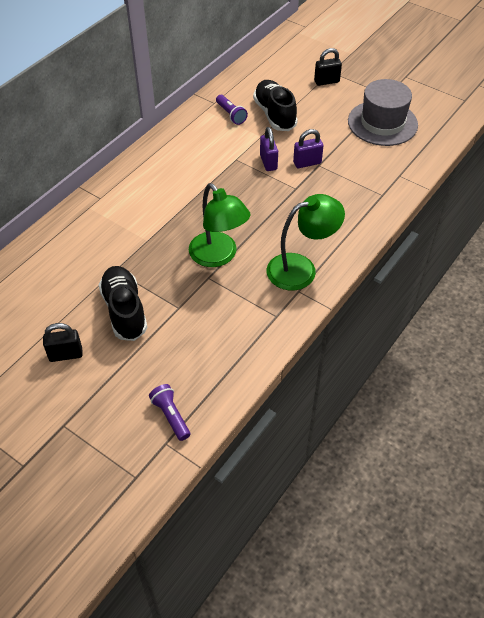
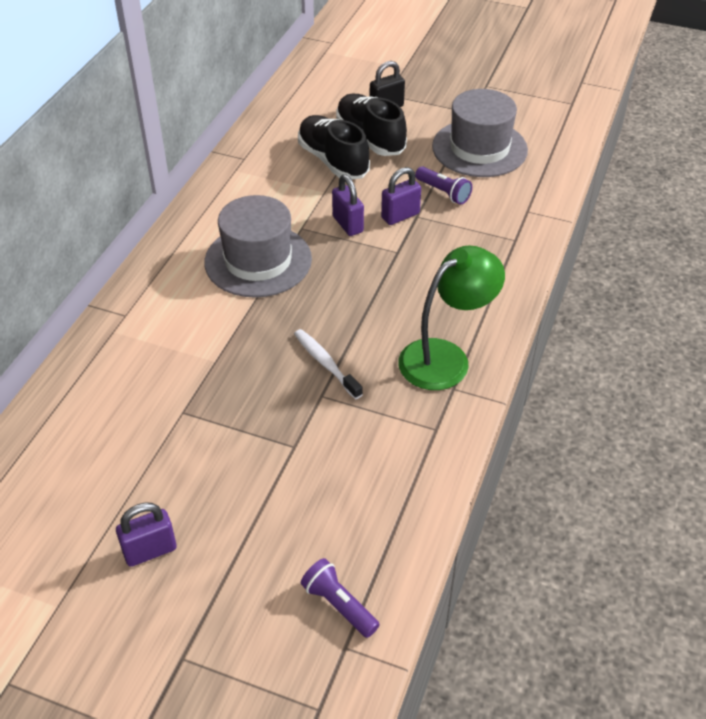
camera: 15 degrees left, 5 degrees down
(66, 354) = (150, 551): black padlock -> purple padlock
(124, 311) = (217, 467): black shoe -> black shoe (370, 138)
(198, 177) = (258, 260): none -> grey hat
(218, 256) = (325, 363): green lamp -> white toothbrush
(231, 115) = (273, 170): purple flashlight -> purple flashlight (443, 192)

